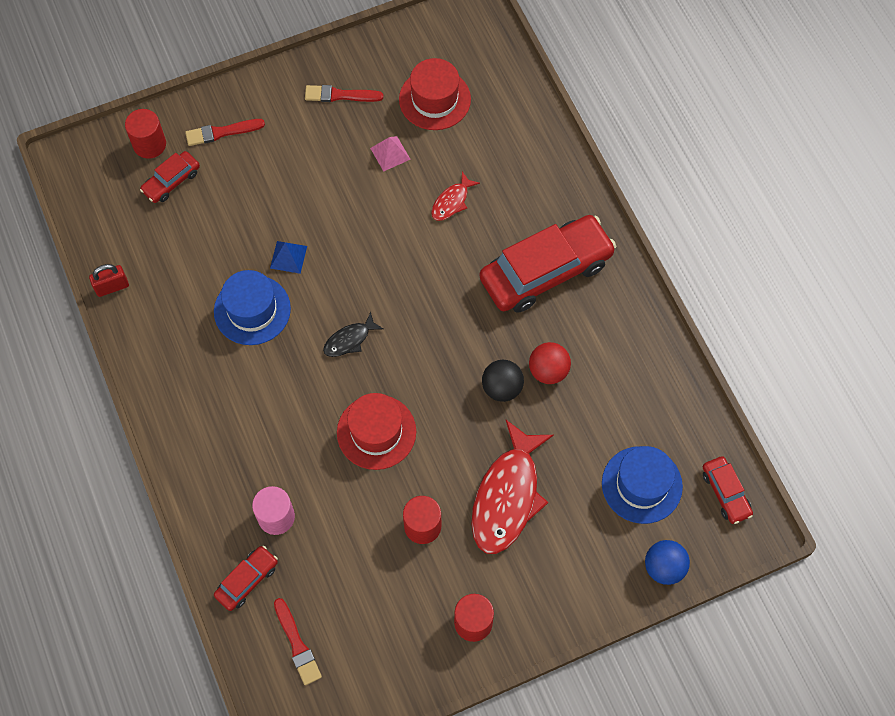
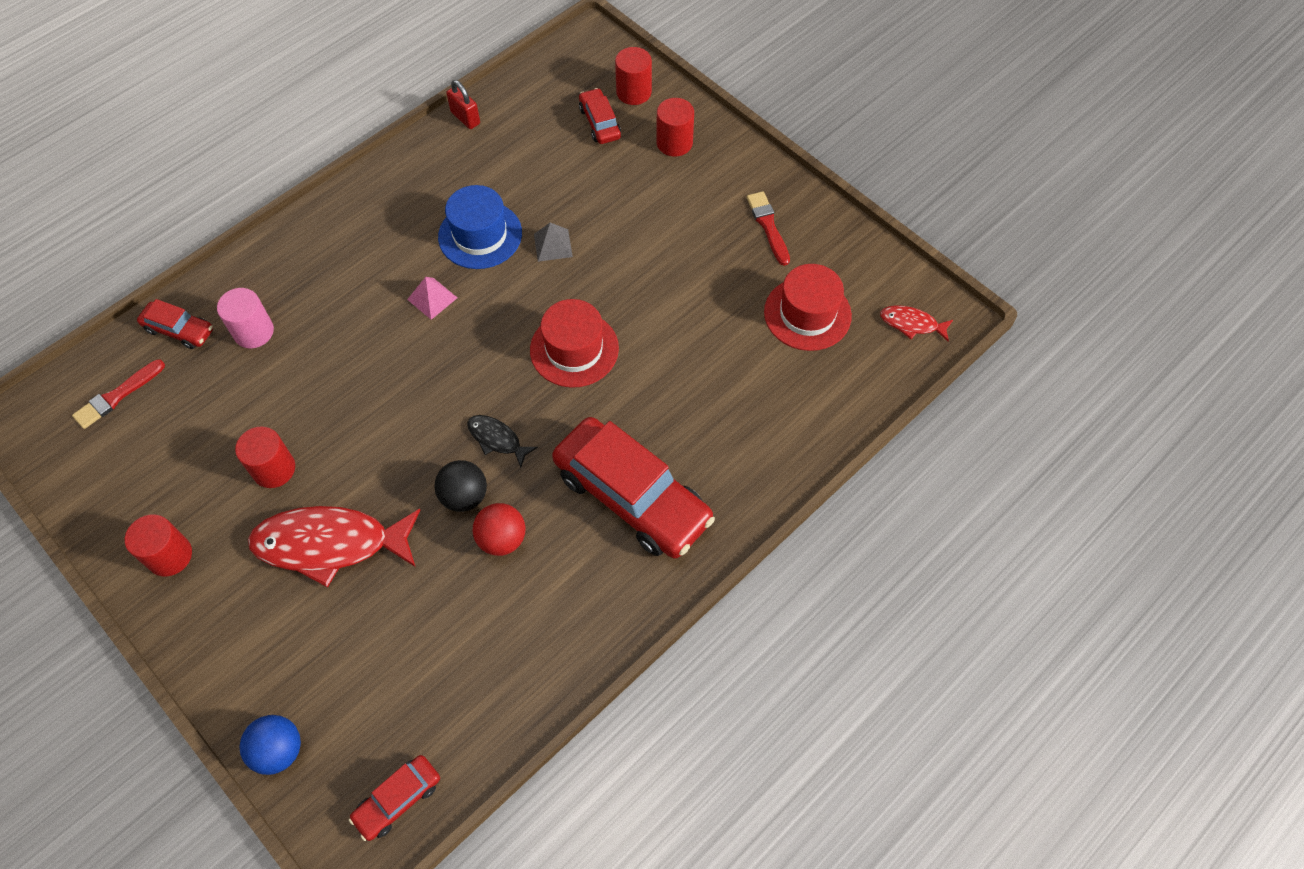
camera: 70 degrees right, 5 degrees down
(171, 181) = (600, 123): red car -> red car turned 45 degrees clockwise
(222, 132) = (674, 143): red brush -> red cylinder
(288, 257) = (553, 245): blue pyramid -> grey pyramid
(349, 340) = (475, 330): black fish -> black fish (497, 439)
(376, 432) = (374, 390): red hat -> red hat (574, 349)
(390, 153) = (717, 294): pink pyramid -> pink pyramid (432, 298)
(452, 201) = (683, 372): red fish -> red fish (911, 324)
(642, 485) = (382, 691): blue hat -> none

